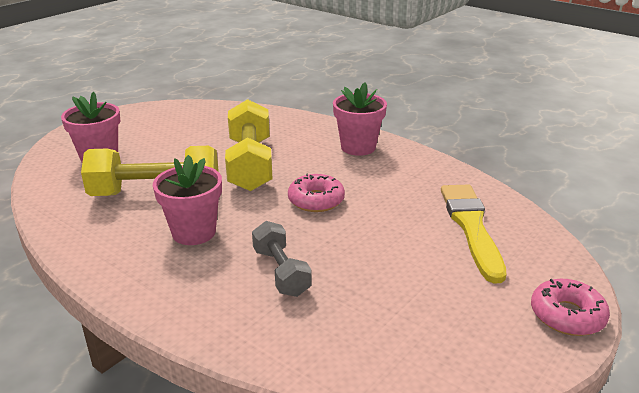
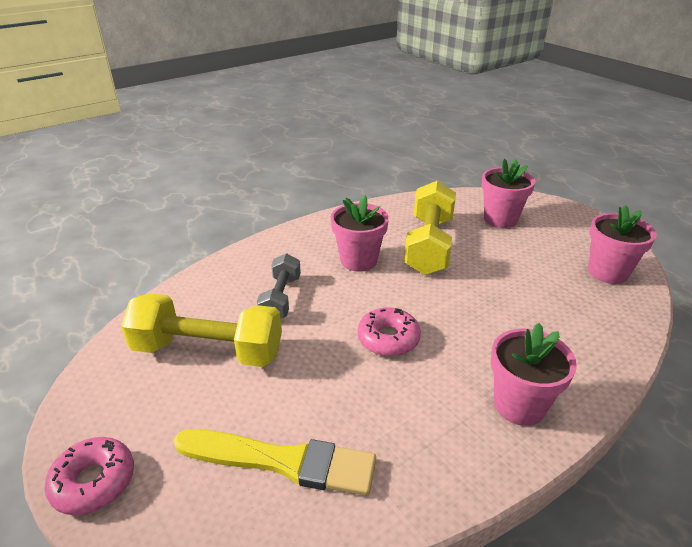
camera: 105 degrees right, 5 degrees up
(191, 116) = (607, 272): none -> pink flower pot
(250, 164) = (478, 303): yellow dumbbell -> yellow dumbbell (208, 350)
(281, 272) = (281, 298): grey dumbbell -> grey dumbbell turned 75 degrees counterclockwise

